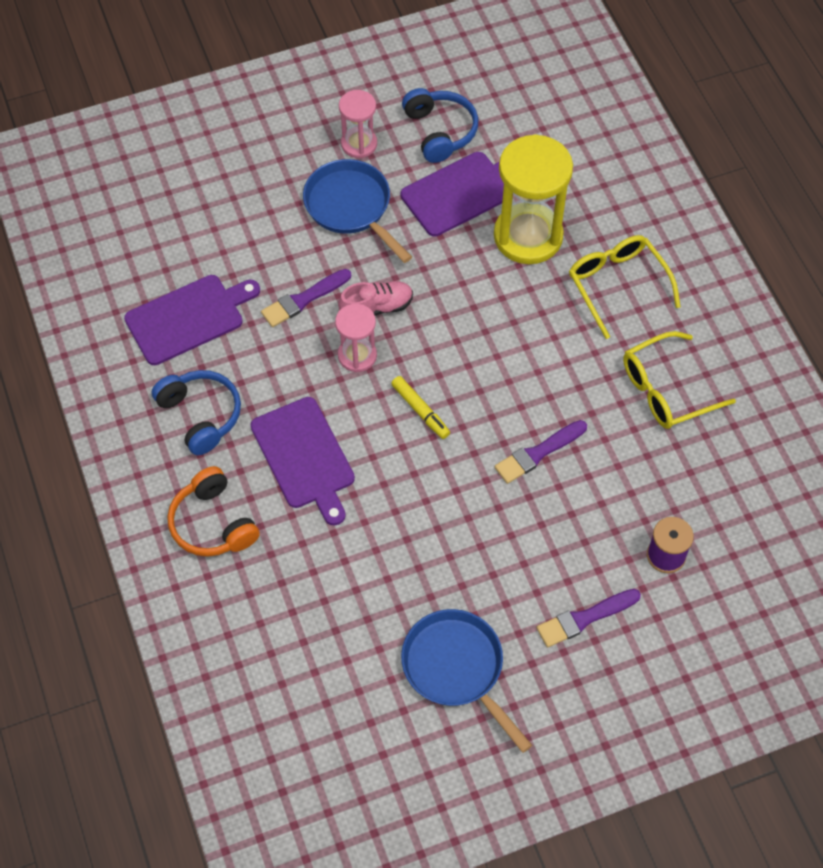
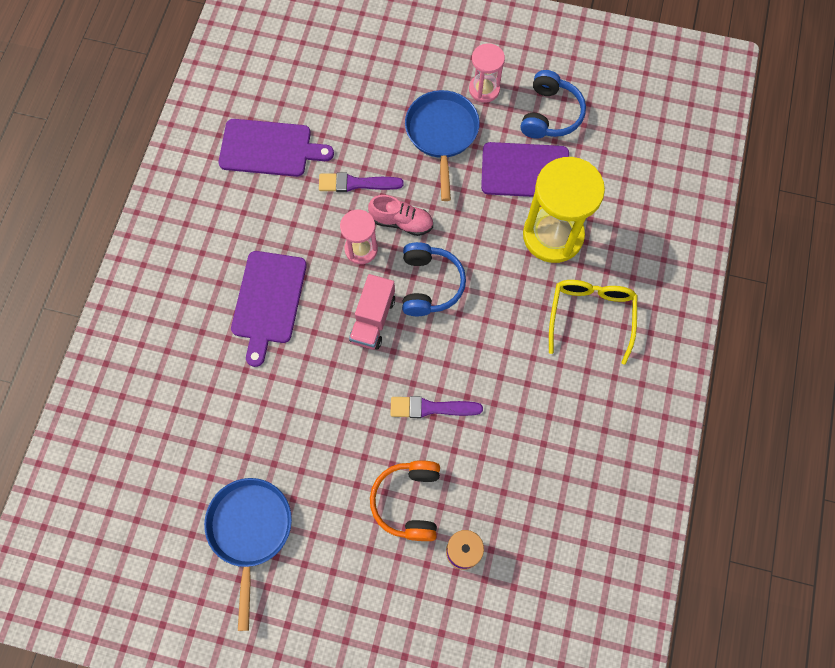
camera: 35 degrees right, 10 degrees up
(200, 415) = (224, 225): blue headphones -> blue headphones (429, 284)
(213, 523) = (172, 309): orange headphones -> orange headphones (408, 501)
(420, 411) = (373, 319): yellow marker -> pink truck
(584, 618) = (367, 557): purple brush -> none
(666, 390) = (564, 422): yellow glasses -> none

